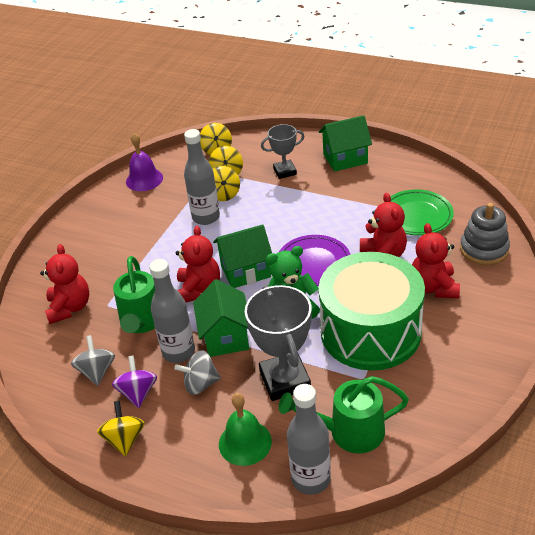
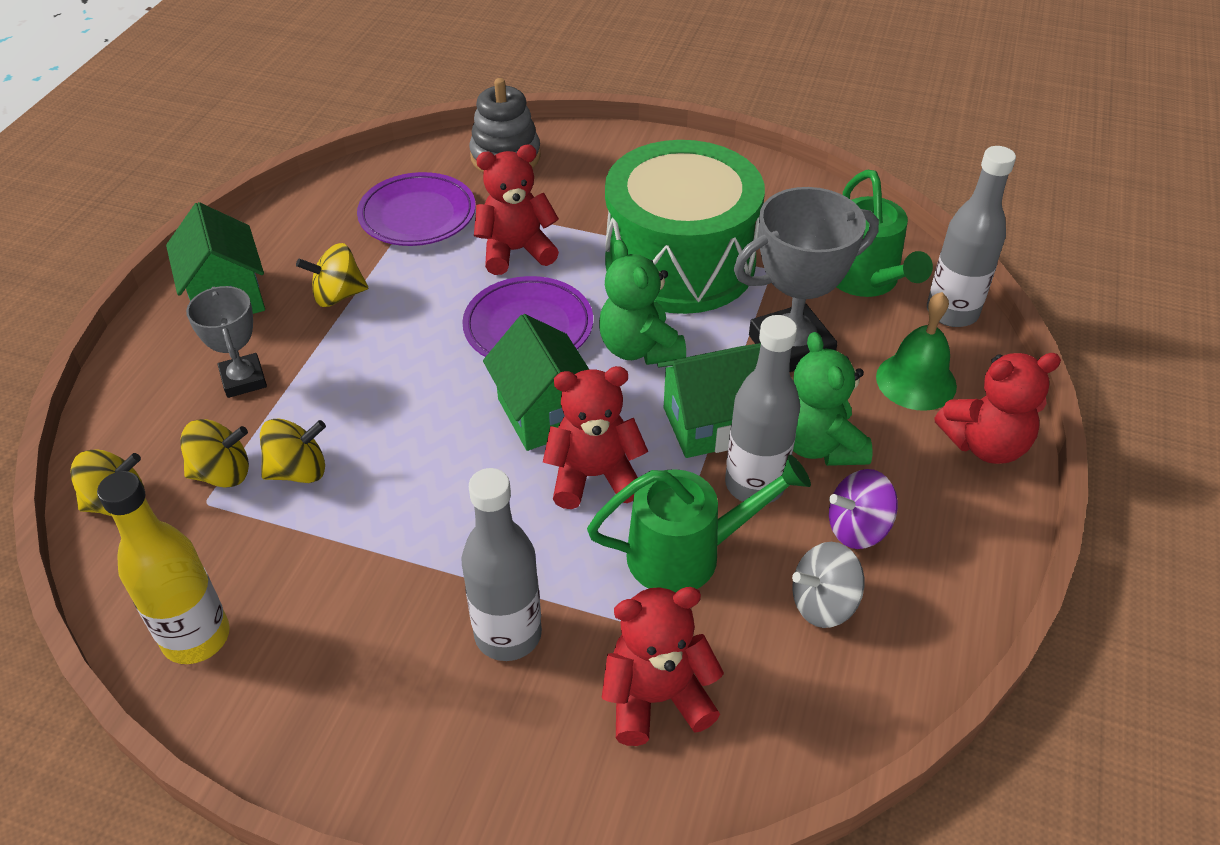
camera: 100 degrees left, 5 degrees up
(124, 439) = (957, 529): yellow spinning top -> yellow spinning top (338, 295)
(144, 179) = (196, 637): purple bell -> yellow bottle
(200, 384) = (819, 445): grey spinning top -> green teddy bear
(206, 217) = (373, 492): grey bottle -> grey bottle (508, 634)
(416, 216) = (417, 215): green plate -> purple plate
(434, 287) = (585, 203): red teddy bear -> red teddy bear (985, 444)

